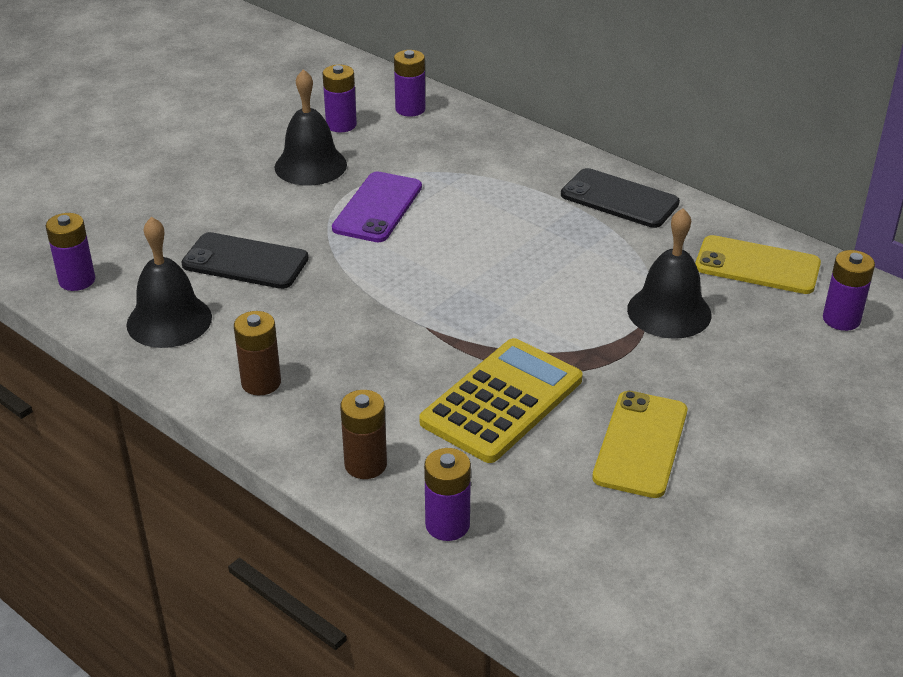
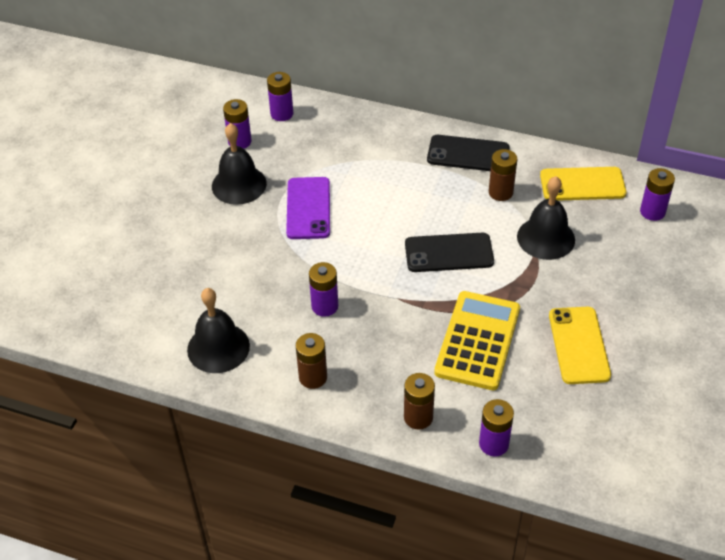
camera: 20 degrees left, 10 degrees up
(77, 280) = (129, 334): purple battery -> purple battery (324, 306)
(245, 262) = (242, 282): black phone -> black phone (449, 253)
(637, 248) = (500, 192): none -> brown battery

